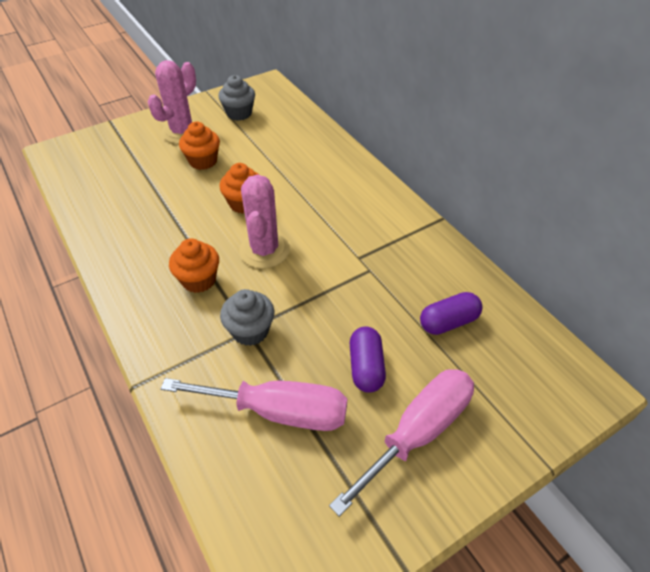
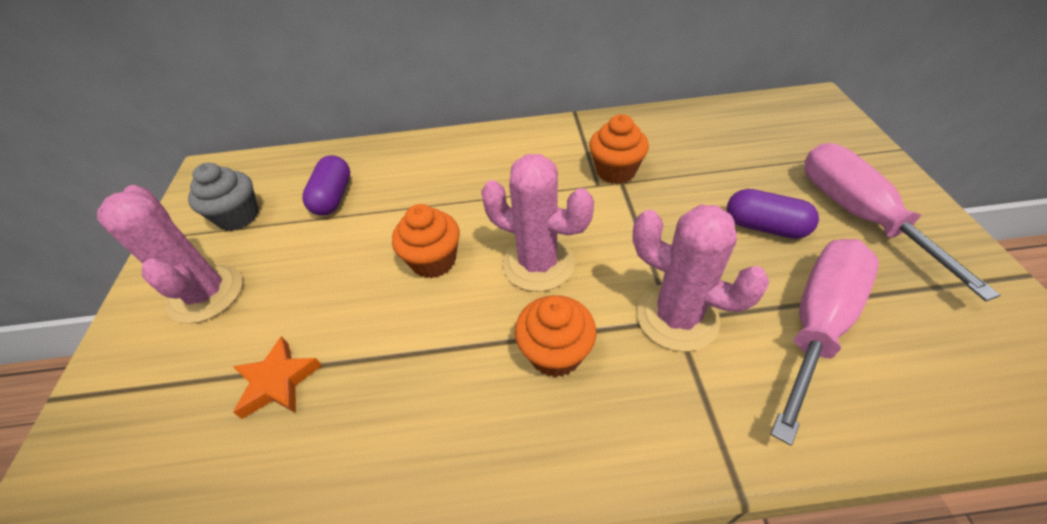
camera: 60 degrees left, 0 degrees up
(142, 182) = (278, 382): none -> orange star
(203, 161) = (303, 284): orange cupcake -> orange cupcake (615, 171)
(250, 331) = (677, 317): grey cupcake -> pink cactus
(448, 322) = (719, 151): purple capsule -> purple capsule (333, 197)

